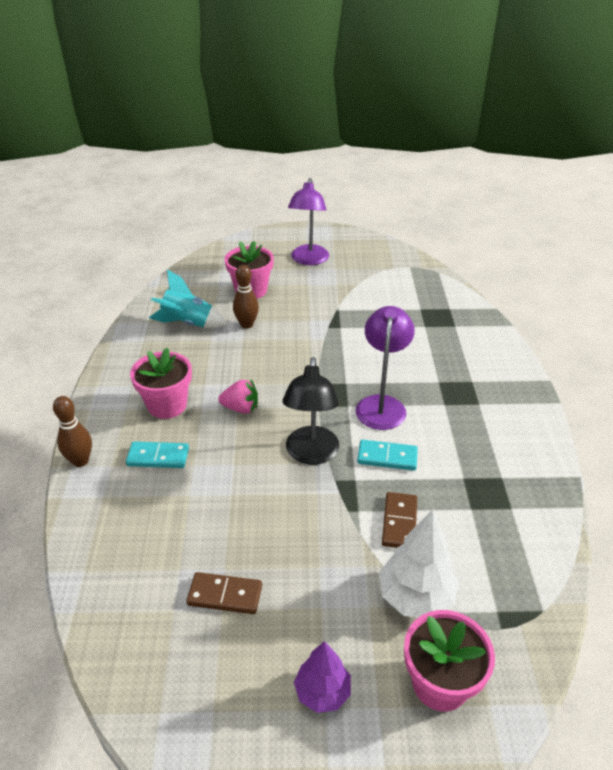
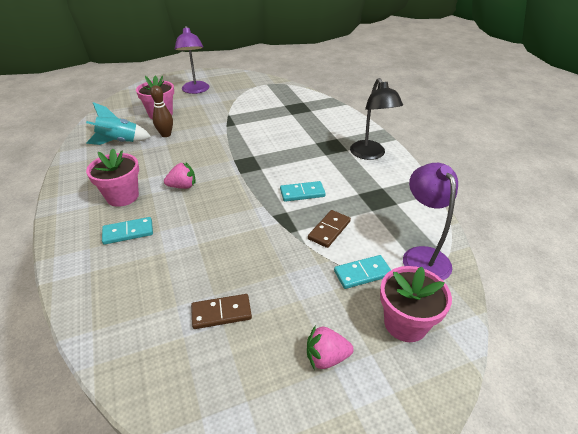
camera: 20 degrees left, 0 degrees up
(80, 461) = (60, 250): brown bowling pin -> none
(311, 454) = (248, 203): black lamp -> black lamp (370, 154)
(322, 692) = (326, 357): purple tree -> pink strawberry
(381, 404) = (284, 163): purple lamp -> purple lamp (422, 256)
(399, 522) = (329, 230): brown domino -> brown domino turned 45 degrees clockwise
(415, 597) = (362, 273): white tree -> turquoise domino

